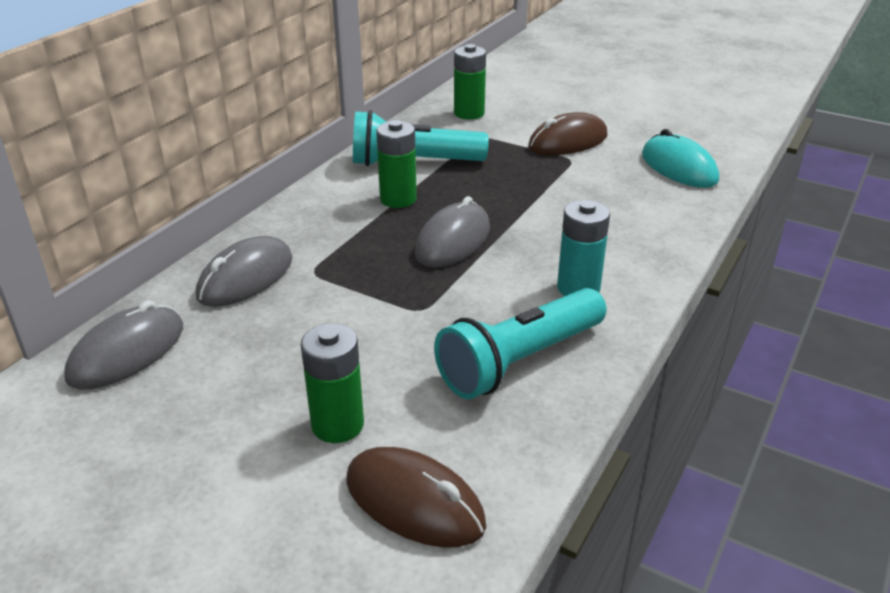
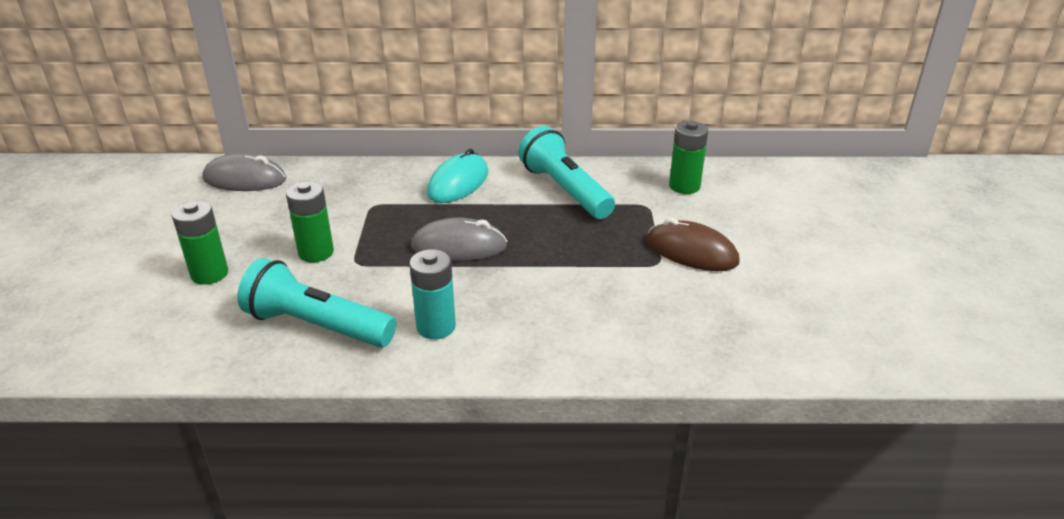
camera: 60 degrees right, 0 degrees up
(246, 277) = (347, 184): grey mouse -> none
(398, 199) = (500, 203): green battery -> green battery (316, 252)
(414, 502) = (147, 327): brown mouse -> none
(678, 167) = (714, 331): turquoise mouse -> turquoise mouse (458, 183)

